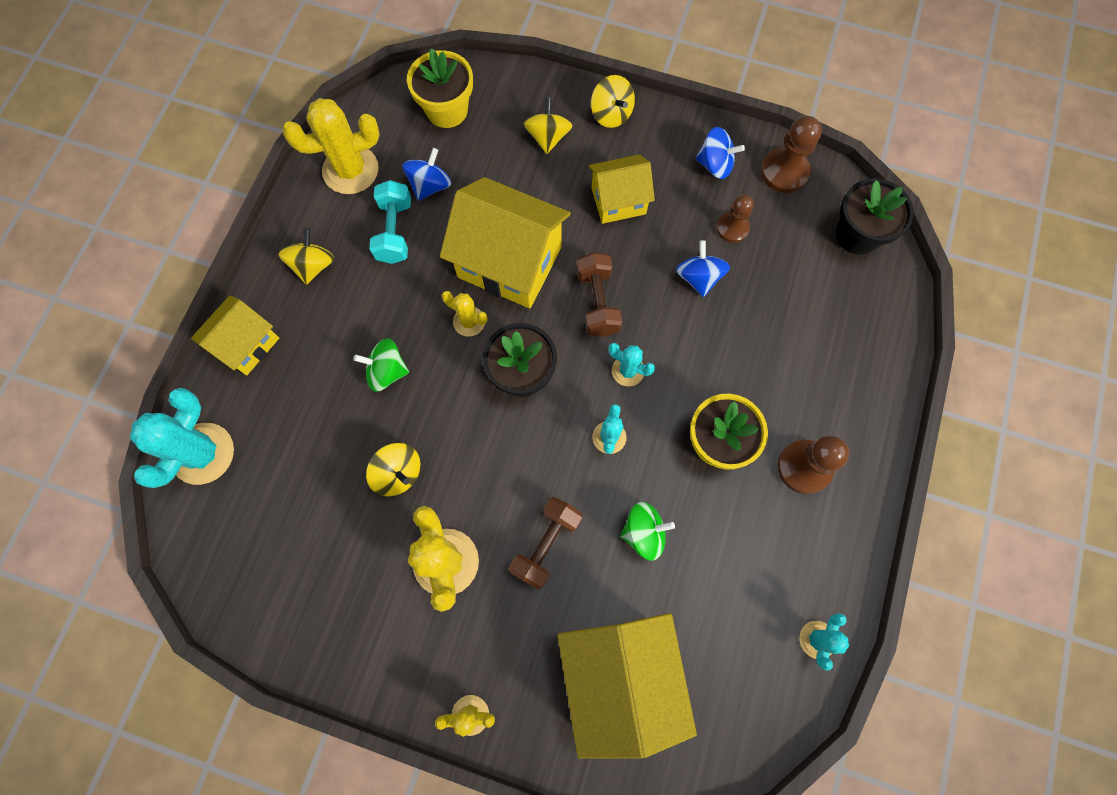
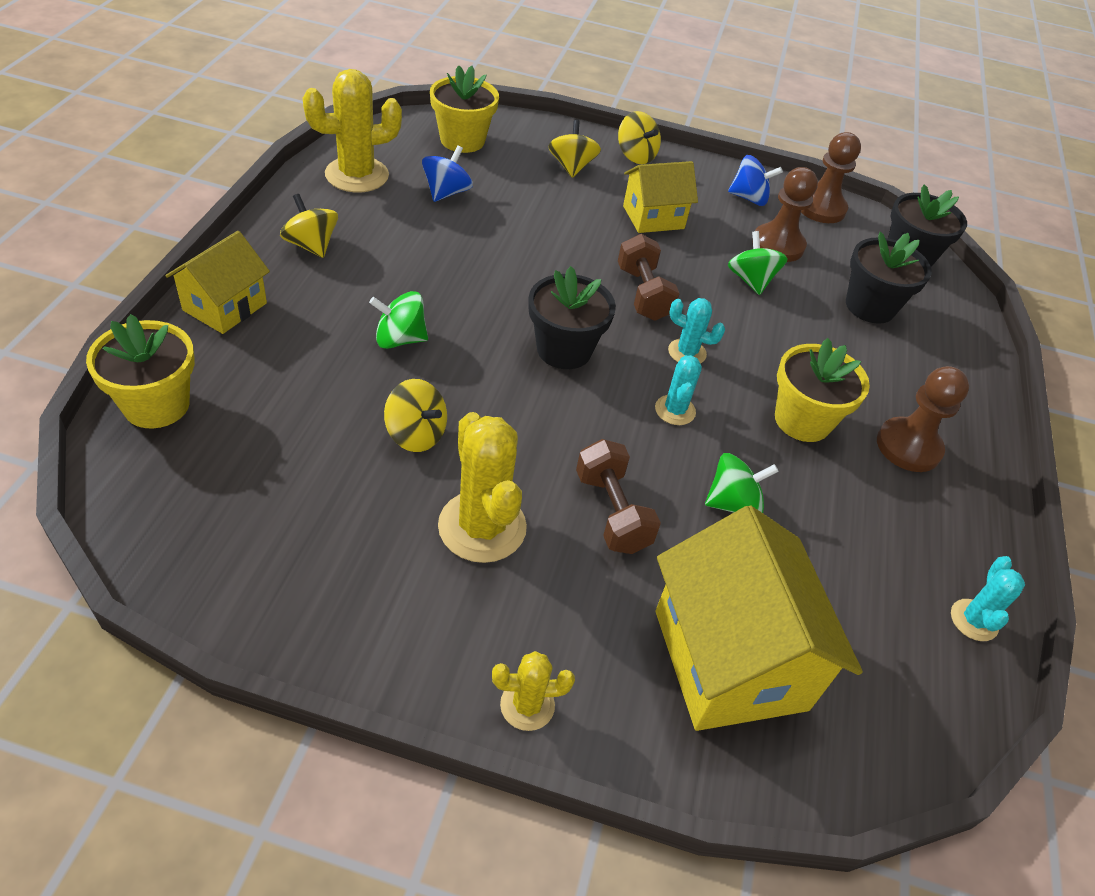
camera: 10 degrees left, 25 degrees down
(203, 453) = (156, 405): turquoise cactus -> yellow flower pot
(313, 266) = (311, 245): yellow spinning top -> yellow spinning top turned 45 degrees counterclockwise
(395, 231) = (407, 224): turquoise dumbbell -> none
(469, 321) = (497, 301): yellow cactus -> none
(509, 262) = (540, 256): yellow house -> none
(546, 544) = (612, 512): brown dumbbell -> brown dumbbell turned 45 degrees counterclockwise
(699, 278) = (751, 280): blue spinning top -> green spinning top
(732, 228) = (778, 245): brown pawn -> brown pawn, size x1.50
(805, 302) = (870, 306): none -> black flower pot

